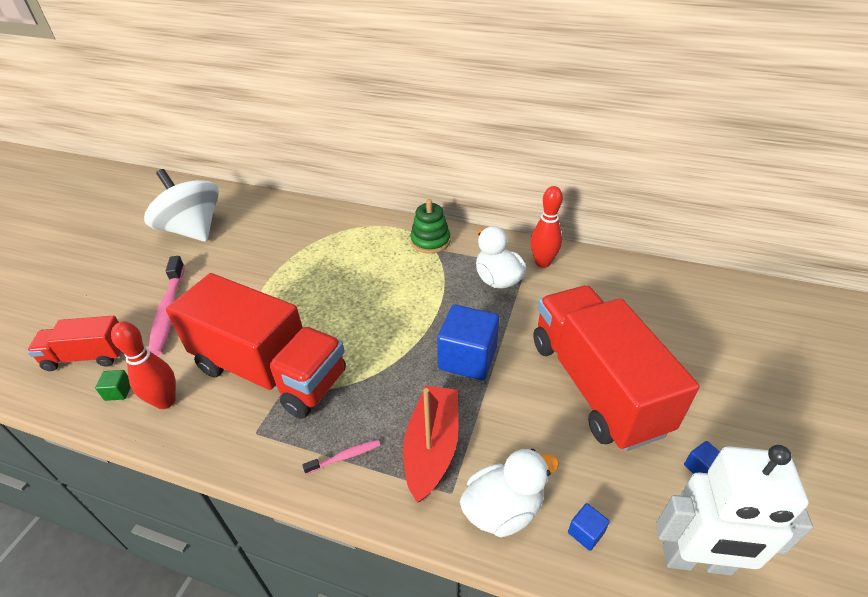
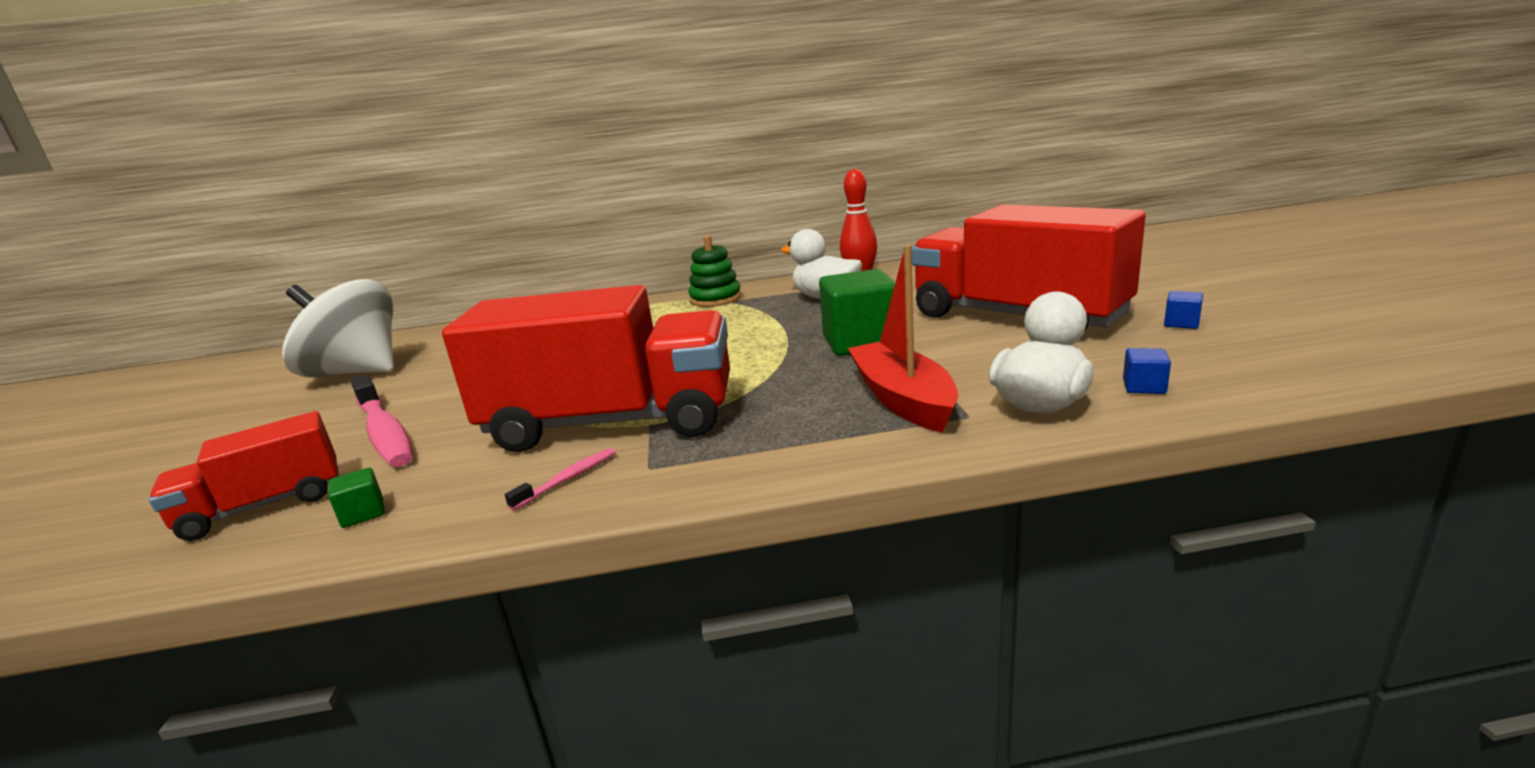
camera: 25 degrees left, 20 degrees down
(165, 401) = (464, 493): red bowling pin -> none
(345, 457) = (803, 440): pink toothbrush -> pink toothbrush (568, 479)
(467, 358) = (860, 342): blue cube -> green cube
(696, 560) = (1263, 364): white robot -> none

